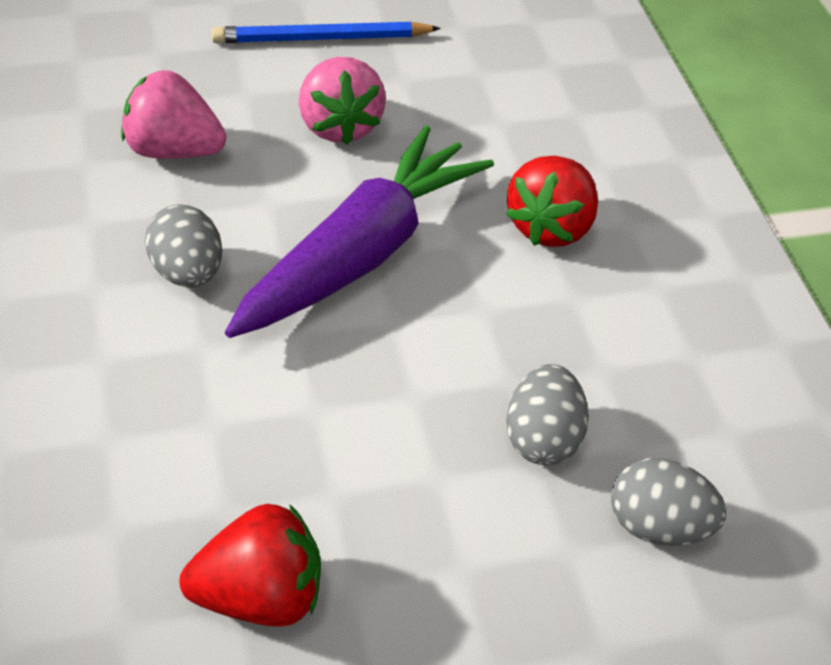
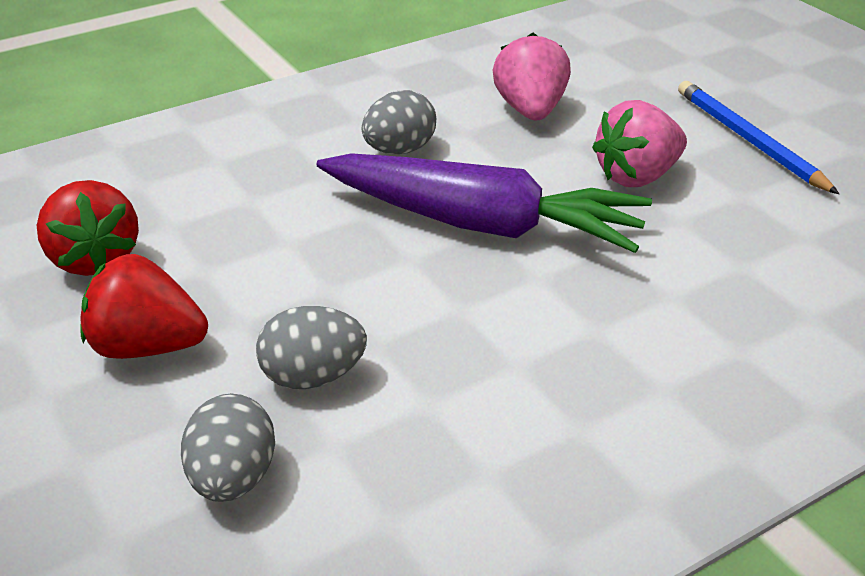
camera: 75 degrees right, 10 degrees down
(550, 227) = (608, 330): red strawberry -> red strawberry (147, 347)

